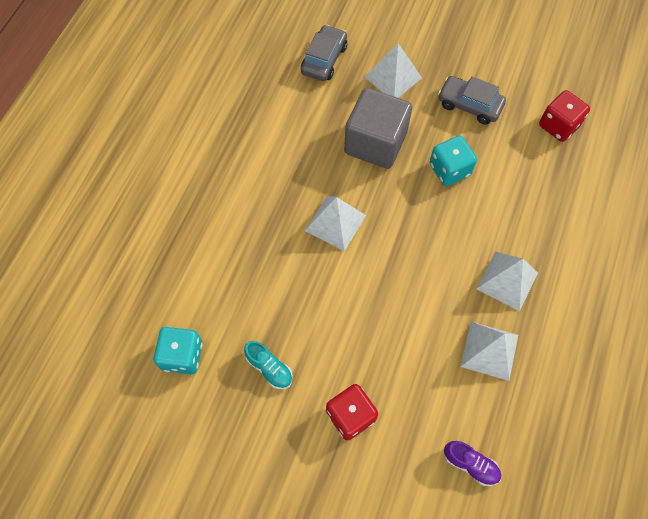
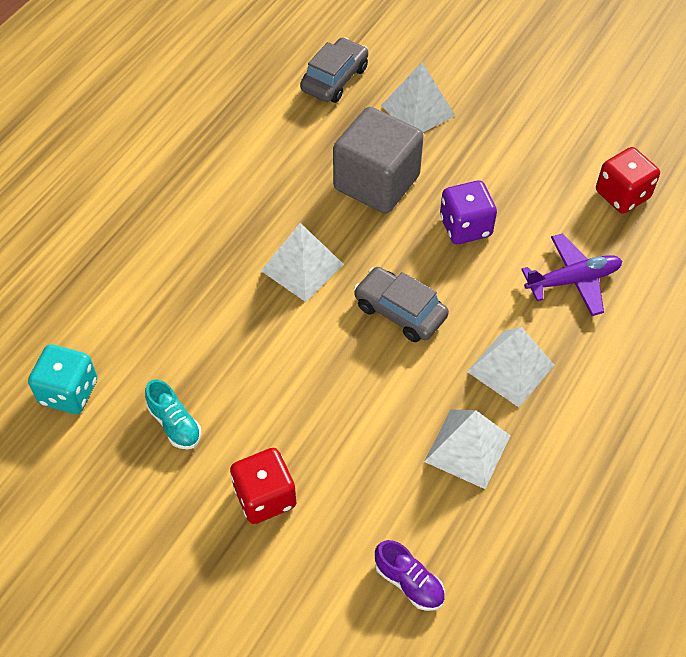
camera: 10 degrees right, 10 degrees down
(449, 170) = (465, 227): turquoise dice -> purple dice
(469, 105) = (509, 155): grey car -> grey car (400, 311)
(537, 202) = (573, 280): none -> purple plane

